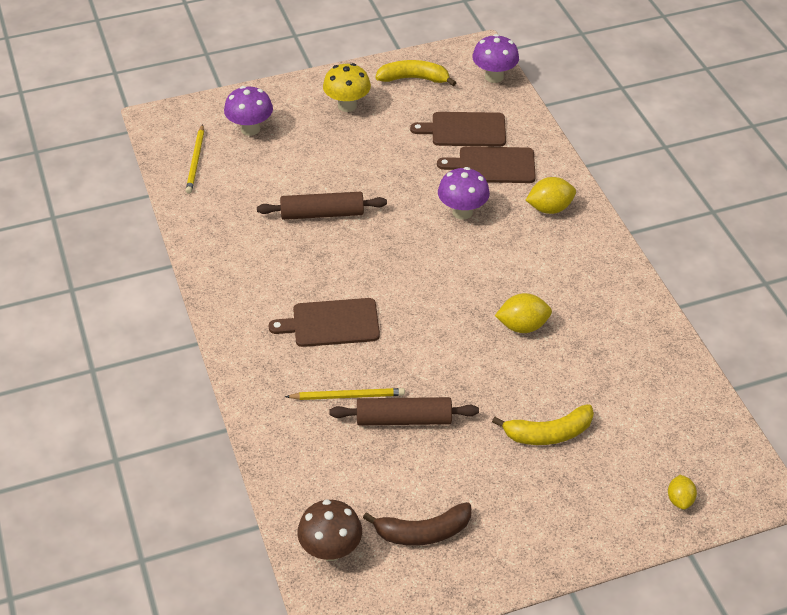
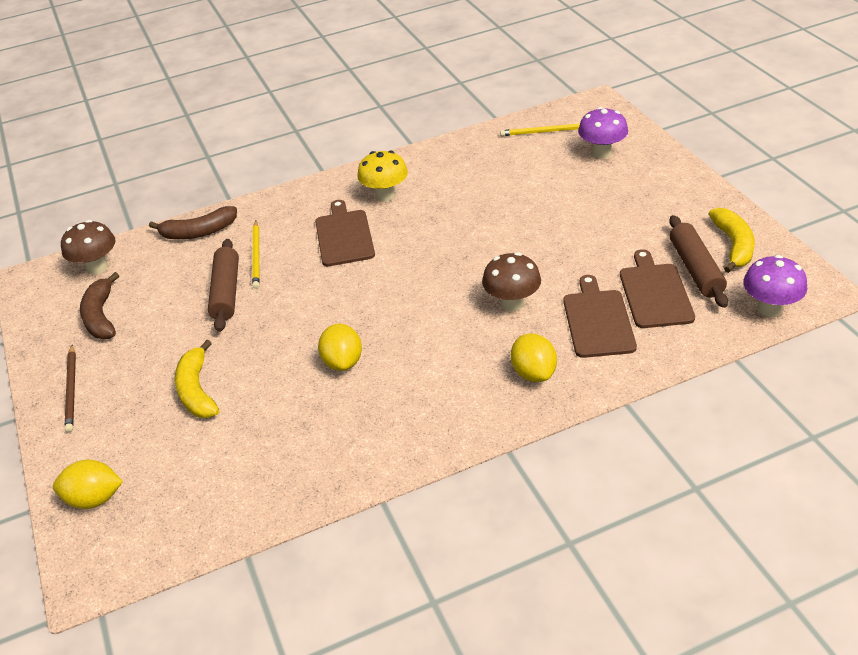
camera: 90 degrees right, 5 degrees down
(287, 452) = (199, 232): none -> brown banana
(322, 214) = (489, 211): brown rolling pin -> brown rolling pin (696, 269)
(347, 105) = (663, 205): yellow mushroom -> yellow mushroom (385, 196)
(462, 212) = (512, 303): purple mushroom -> brown mushroom
(538, 542) = (71, 390): none -> brown pencil
(680, 500) = (94, 499): yellow lemon -> yellow lemon, size x1.56

